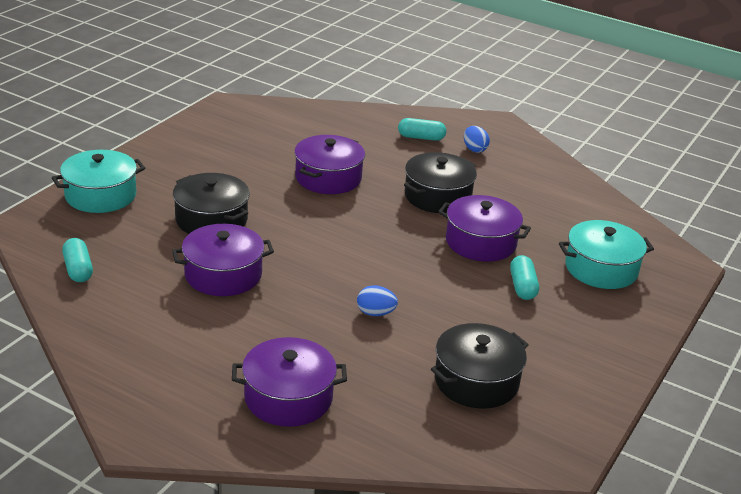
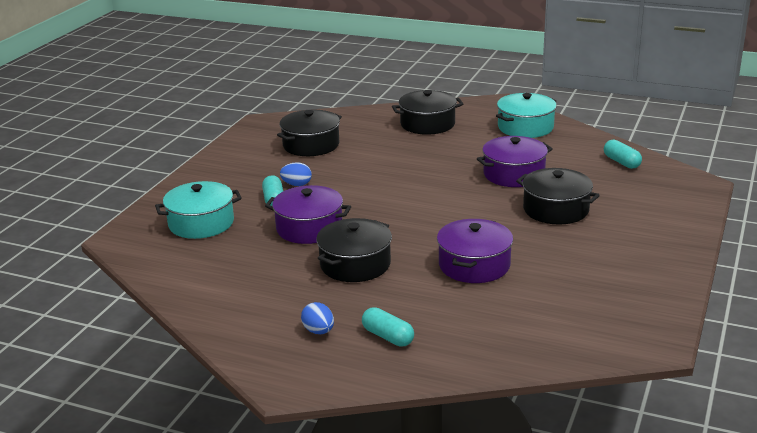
camera: 175 degrees right, 5 degrees down
(100, 195) = (670, 213): turquoise pot -> turquoise pot (525, 127)
(288, 398) = (427, 124): purple pot -> black pot
(375, 313) = (388, 168): blue egg -> blue egg (297, 184)
(421, 137) = (388, 337): turquoise capsule -> turquoise capsule turned 45 degrees clockwise

